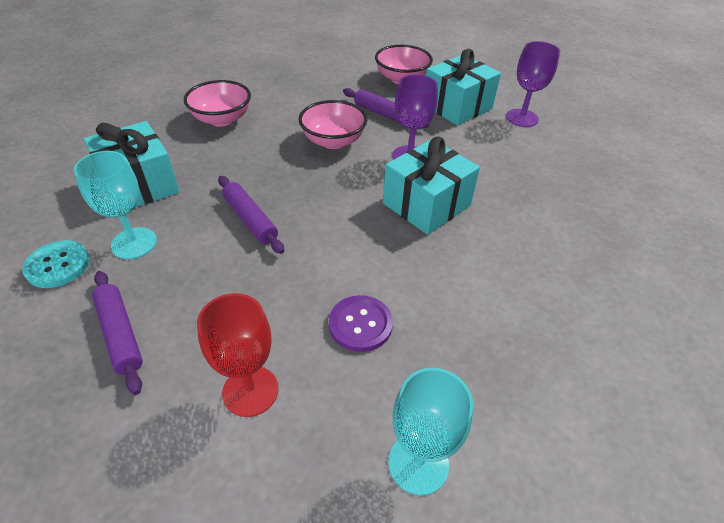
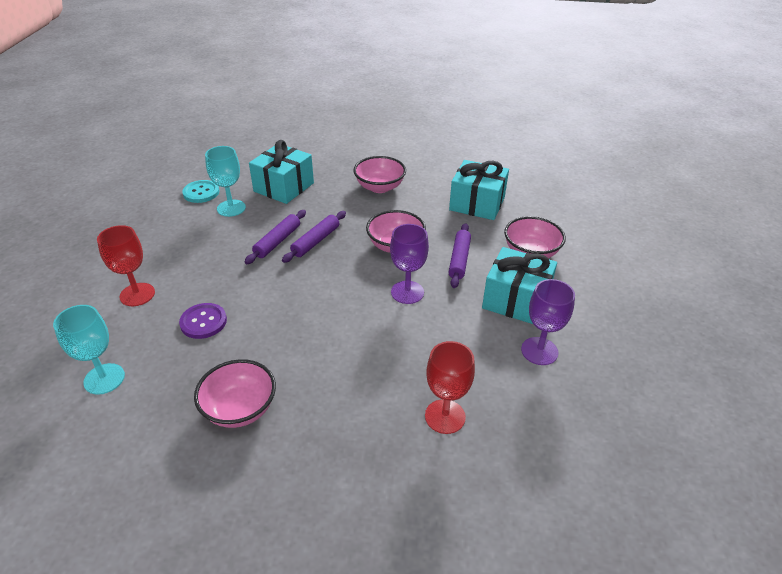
camera: 65 degrees right, 5 degrees down
(120, 334) = (161, 234): purple rolling pin -> purple rolling pin (316, 241)
(426, 204) = (348, 319): turquoise gift -> turquoise gift (477, 204)
(526, 322) = (240, 409): none -> pink bowl
(578, 187) = (445, 416): none -> red goblet

